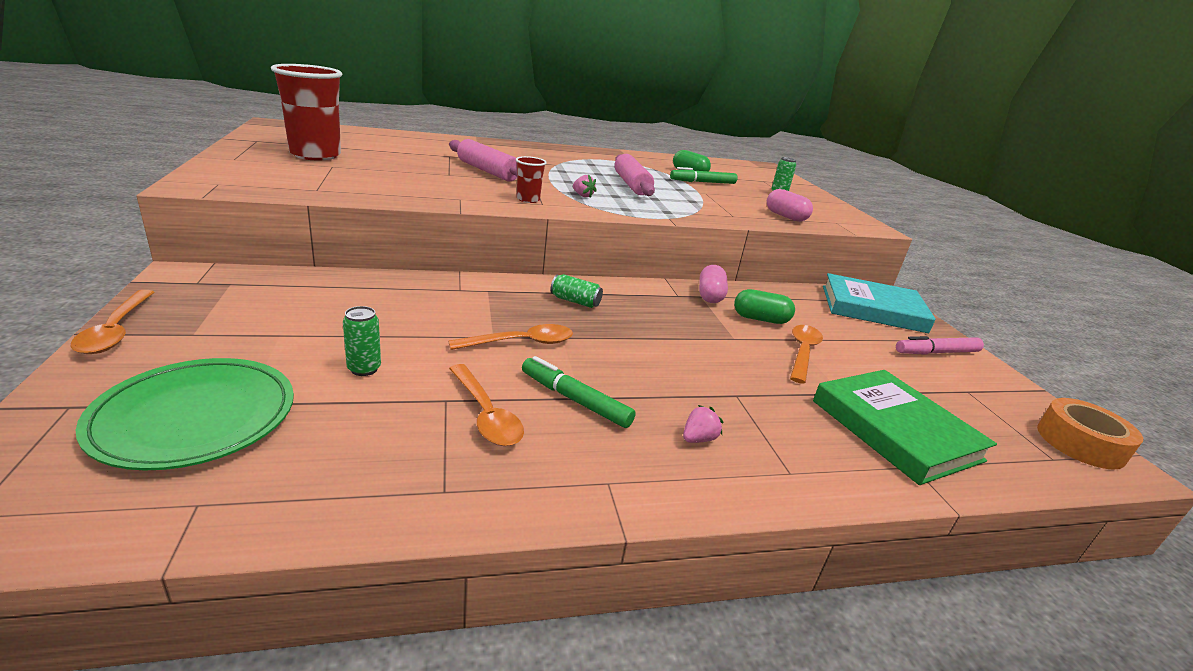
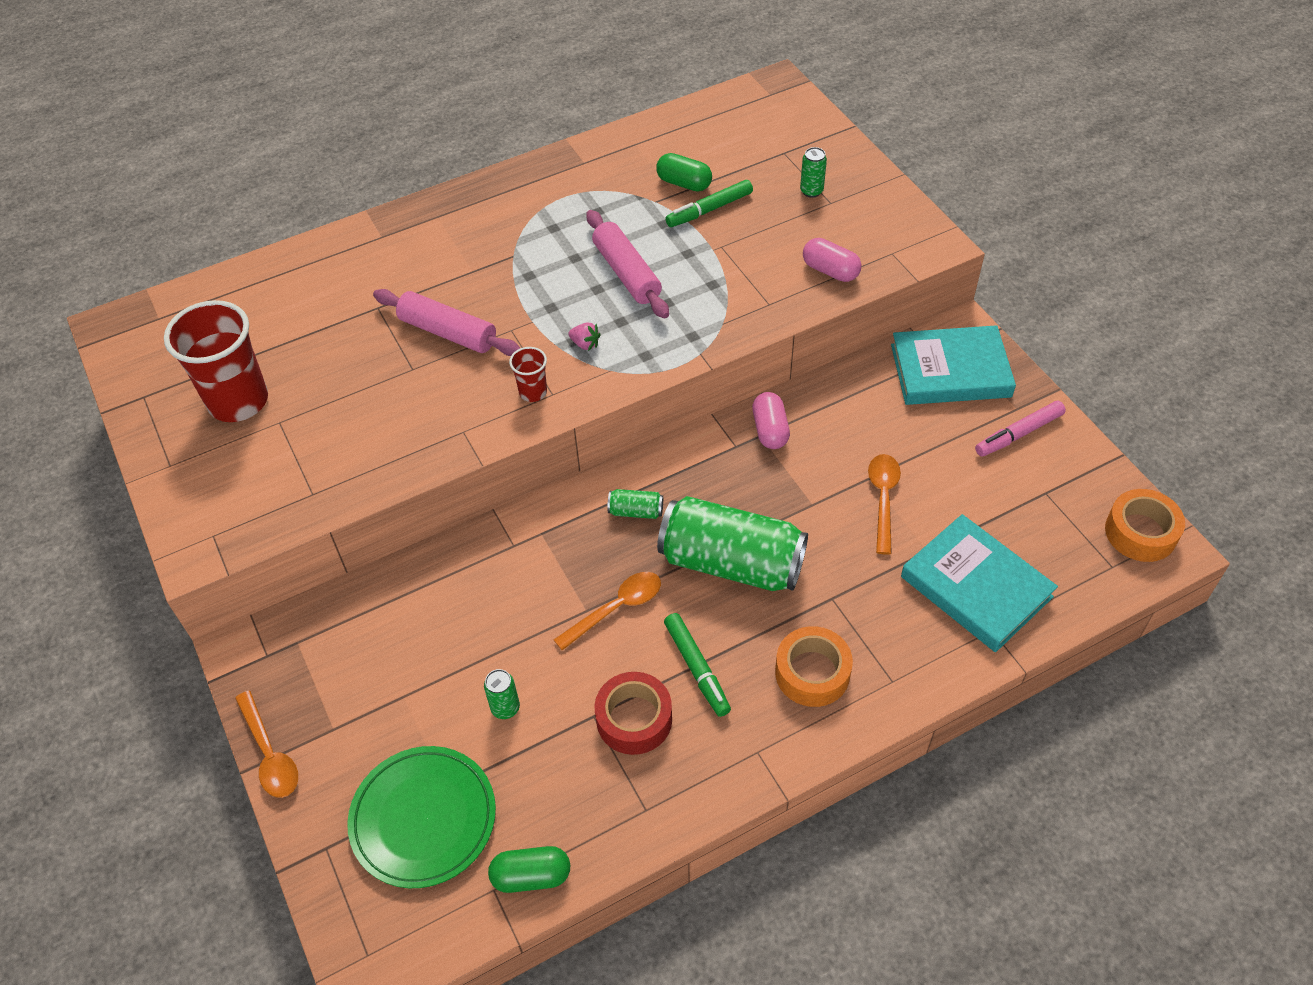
camera: 10 degrees left, 25 degrees up
(486, 414) = (634, 719): orange spoon -> red tape
(575, 400) = (696, 668): green marker -> green marker turned 135 degrees counterclockwise
(645, 348) = (731, 563): none -> green can
(698, 439) = (812, 673): pink strawberry -> orange tape
(760, 319) = (832, 454): green capsule -> green capsule (531, 876)
(895, 430) = (976, 587): green book -> turquoise book

